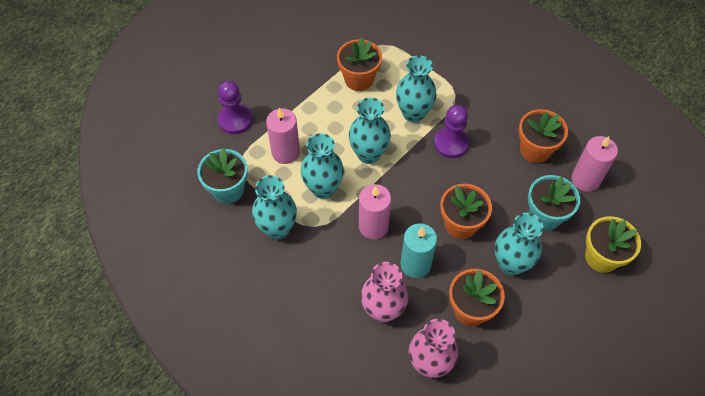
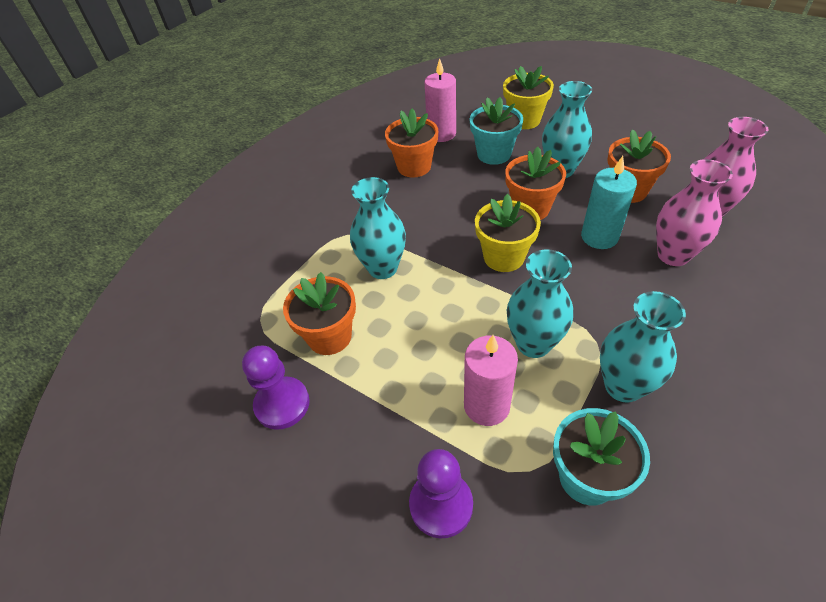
camera: 95 degrees left, 10 degrees down
(368, 154) = (460, 303): turquoise vase -> none
(373, 226) = (568, 281): pink candle -> none
(407, 191) = (504, 257): none -> yellow flower pot
(451, 143) = (422, 229): purple pawn -> purple pawn (282, 404)

